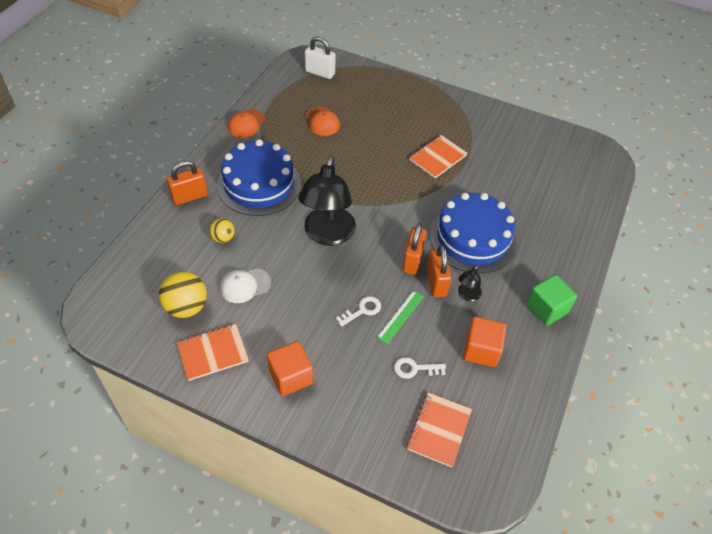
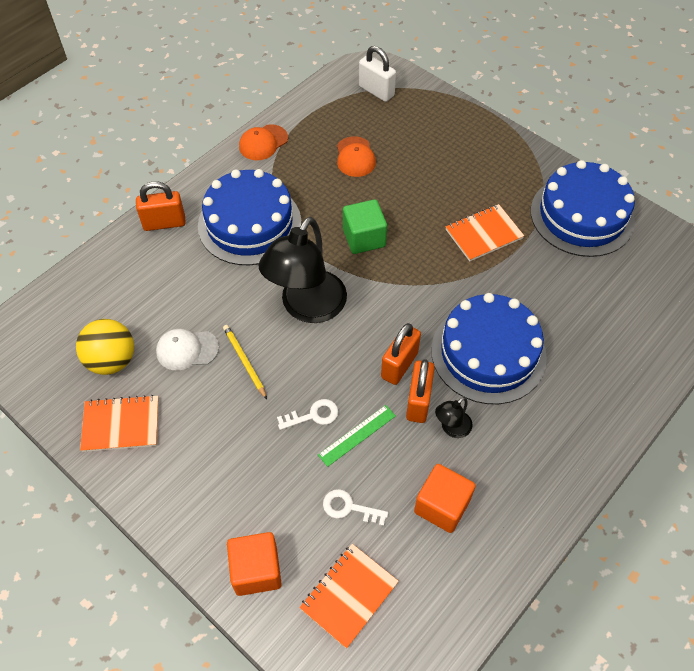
camera: 20 degrees right, 5 degrees up
(223, 238) = (184, 284): yellow ball -> none
(290, 377) = (198, 478): orange cube -> orange cube (256, 570)
(294, 284) = (244, 361): none -> yellow pencil
(501, 132) = (582, 215): none -> blue cake
(546, 309) = (549, 472): green cube -> green cube (364, 238)

